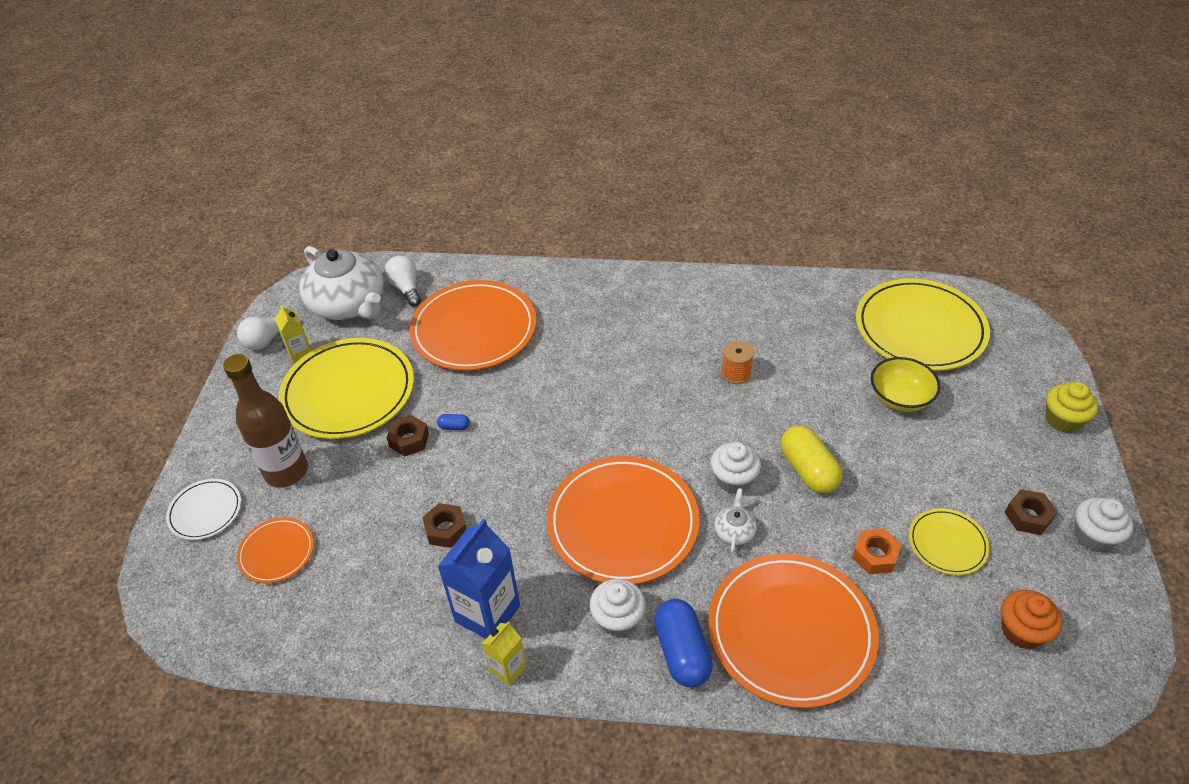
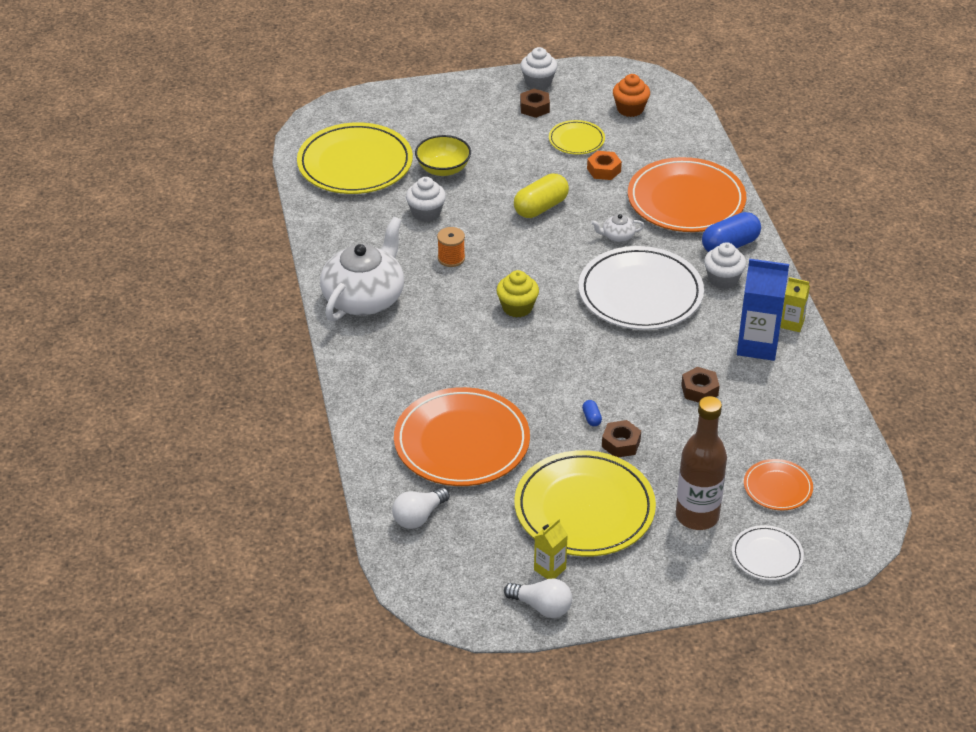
camera: 110 degrees left, 5 degrees down
(349, 304) = (461, 557): white teapot -> white teapot (364, 298)
(623, 523) = (640, 293): orange plate -> white plate
(733, 479) = (569, 243): white cupcake -> white cupcake (426, 213)
(1062, 420) = (433, 93): yellow cupcake -> yellow cupcake (517, 307)

